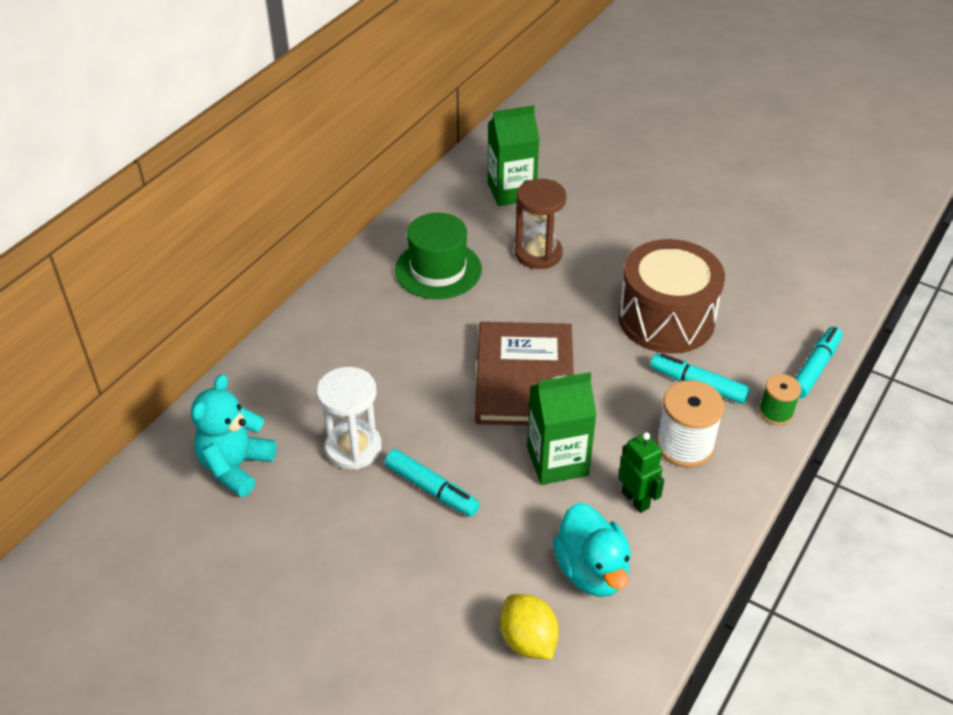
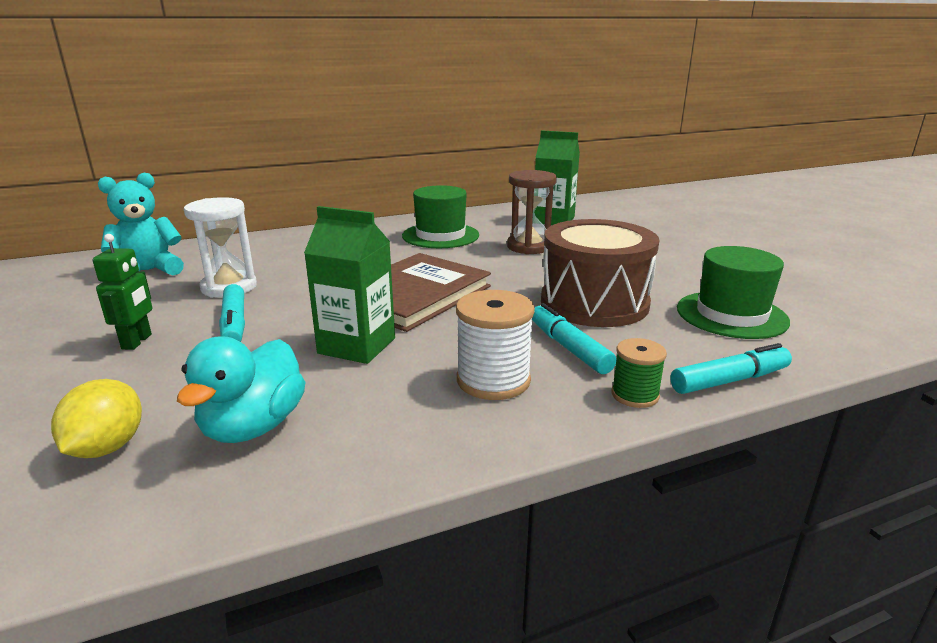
camera: 35 degrees right, 20 degrees down
(635, 500) = (382, 396): green robot -> green robot (137, 342)
(765, 288) = (731, 315): none -> green hat

